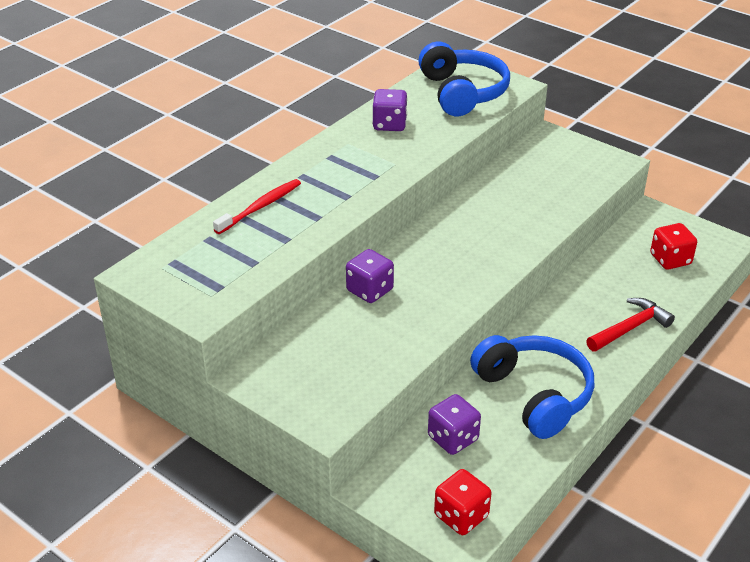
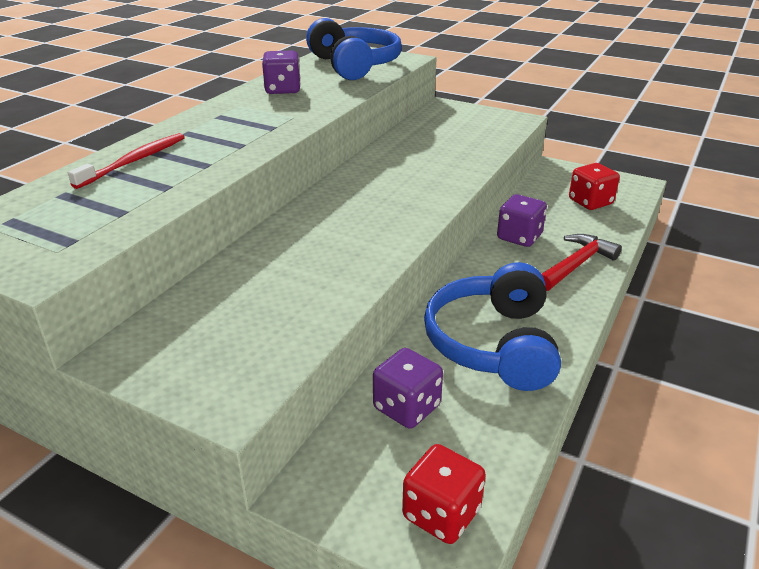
camera: 10 degrees left, 5 degrees down
(370, 290) = (278, 244): purple dice -> purple dice (519, 237)
(534, 394) = (493, 344): blue headphones -> blue headphones turned 135 degrees counterclockwise

